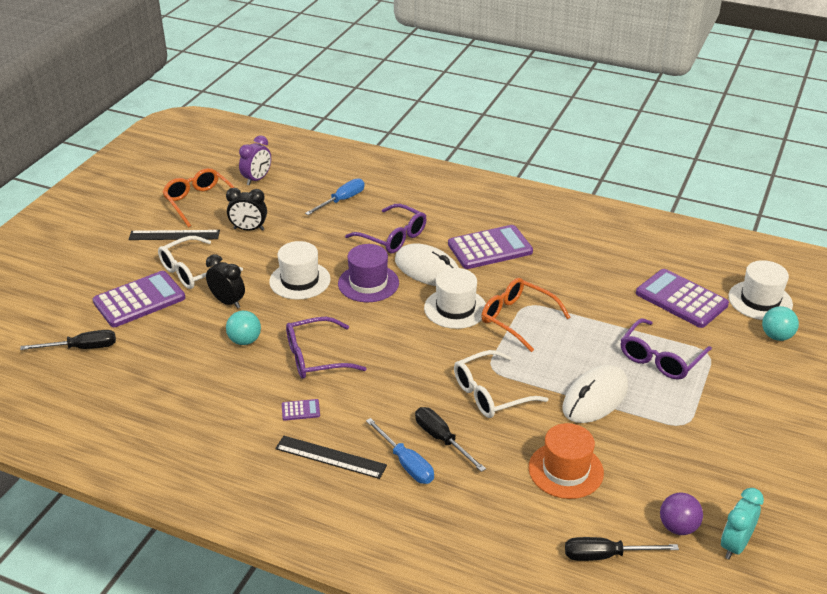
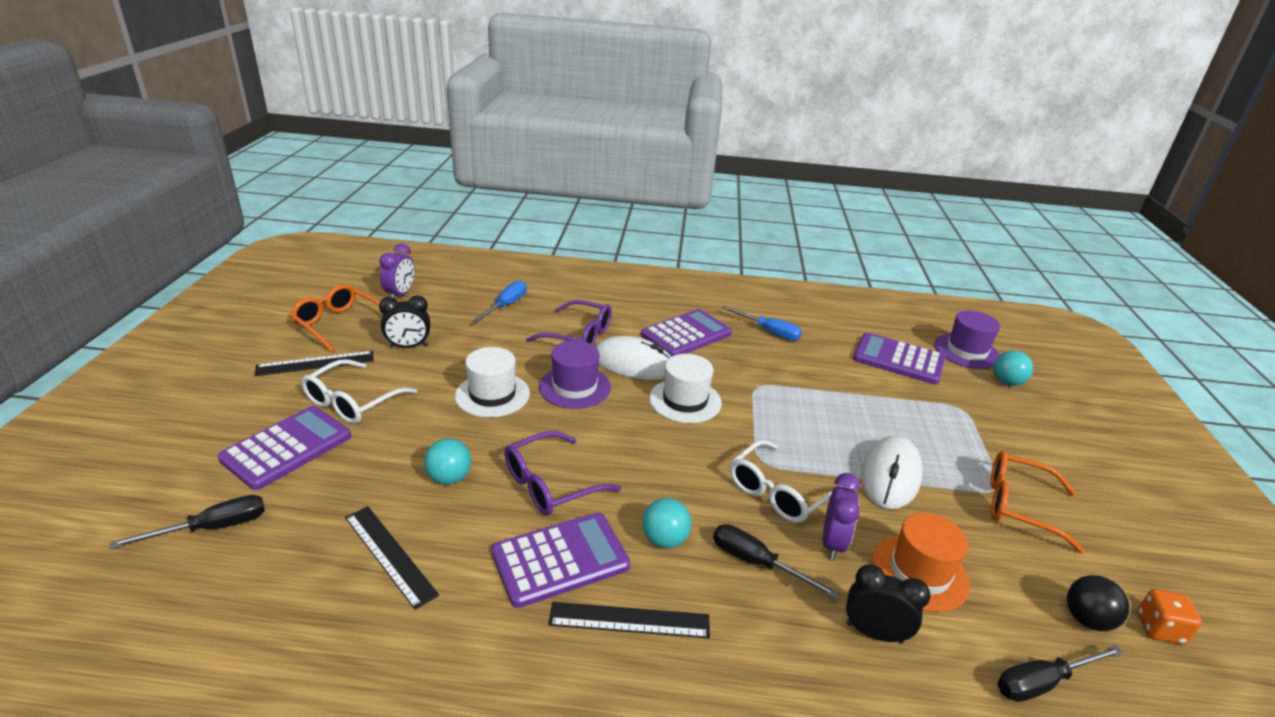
camera: 20 degrees left, 5 degrees down
(188, 386) = (390, 555): none -> black ruler
(228, 302) = (410, 432): black clock -> black clock (874, 633)
(300, 410) = (560, 559): purple calculator -> purple calculator, size x2.40
(381, 411) = (665, 539): none -> turquoise ball
(406, 463) = (731, 607): blue screwdriver -> blue screwdriver (769, 332)
(510, 437) = (832, 543): none -> purple clock
(517, 319) = (756, 402): orange glasses -> orange glasses (1018, 506)
(660, 358) = (922, 421): purple glasses -> none
(678, 527) = (1086, 619): purple ball -> black ball
(735, 545) = (1159, 628): turquoise clock -> orange dice
(760, 300) = (966, 351): white hat -> purple hat

